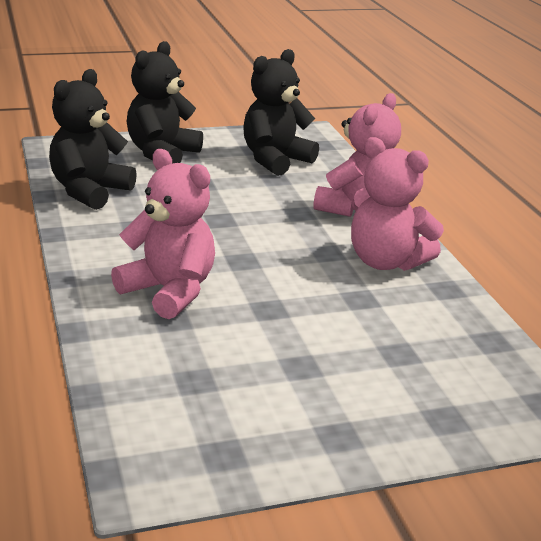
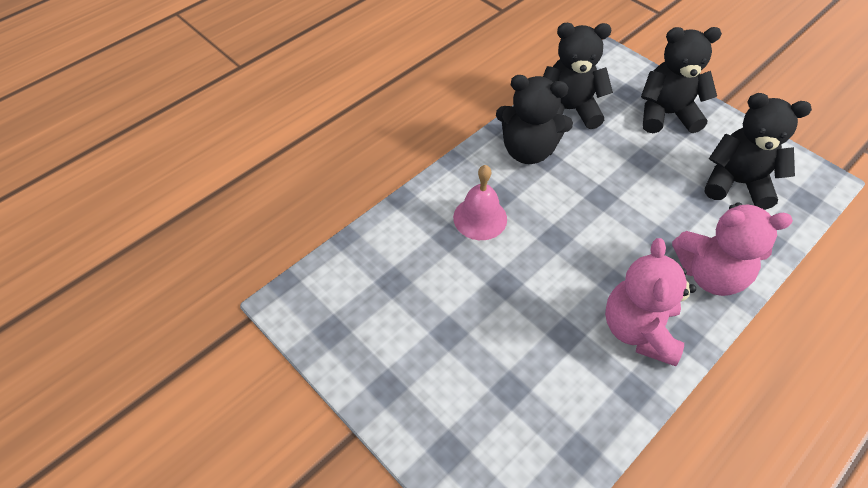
camera: 65 degrees right, 25 degrees up
(113, 231) = (528, 150): none -> black teddy bear
(169, 291) = (480, 218): pink teddy bear -> pink bell

